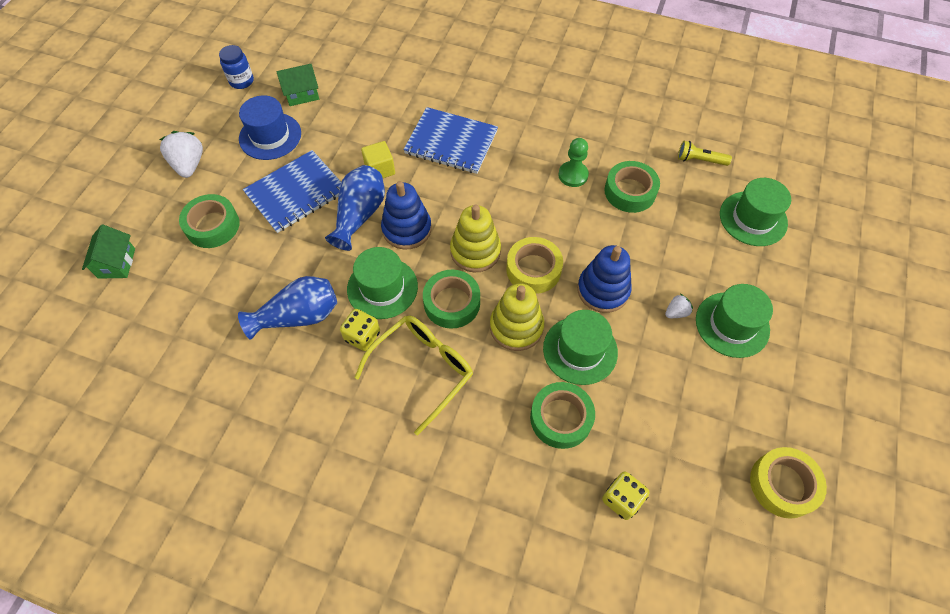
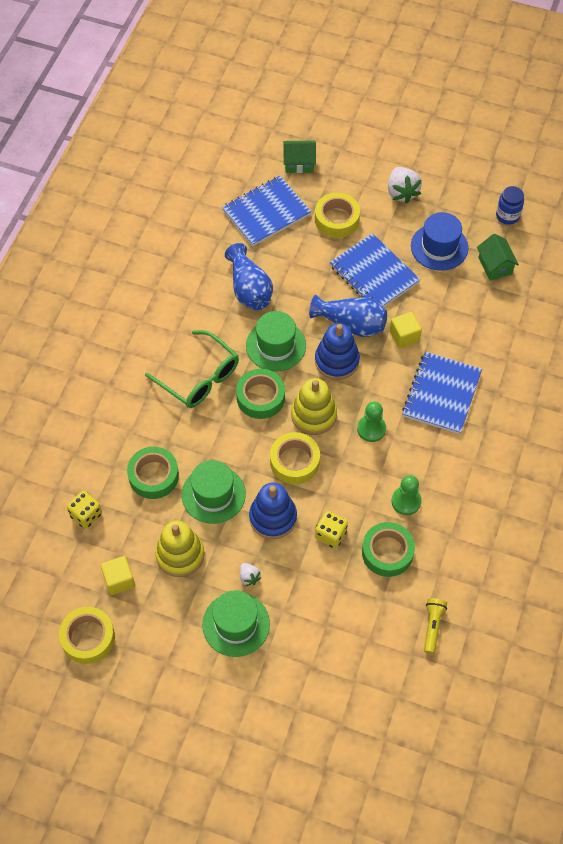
camera: 90 degrees right, 0 degrees up
(185, 299) = (266, 212): none -> blue notebook
(189, 165) = (402, 192): white strawberry -> white strawberry turned 90 degrees clockwise
(212, 226) = (337, 219): green tape -> yellow tape
(362, 336) = (230, 334): yellow dice -> yellow dice (330, 535)
(423, 369) = (199, 378): yellow glasses -> green glasses
(492, 200) = (371, 429): none -> green pawn
(516, 327) = (237, 446): yellow stacking toy -> yellow stacking toy (180, 555)
(703, 452) = (119, 580): none -> yellow cube
(753, 218) = (357, 667): green hat -> none

